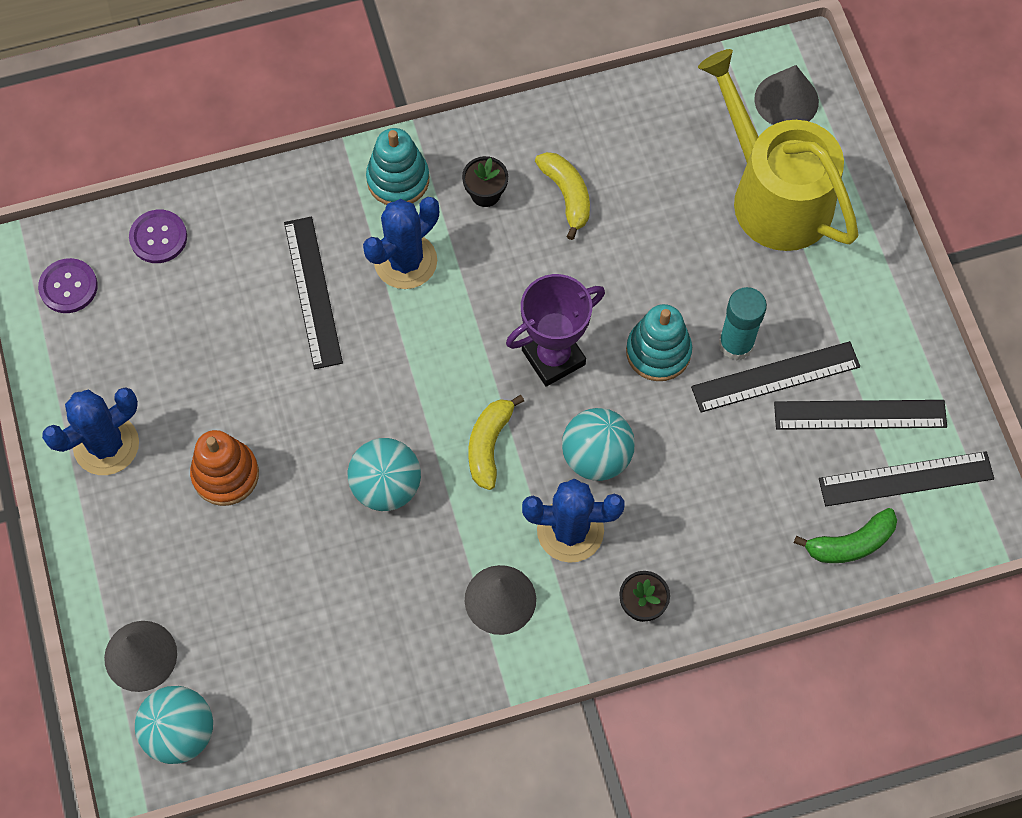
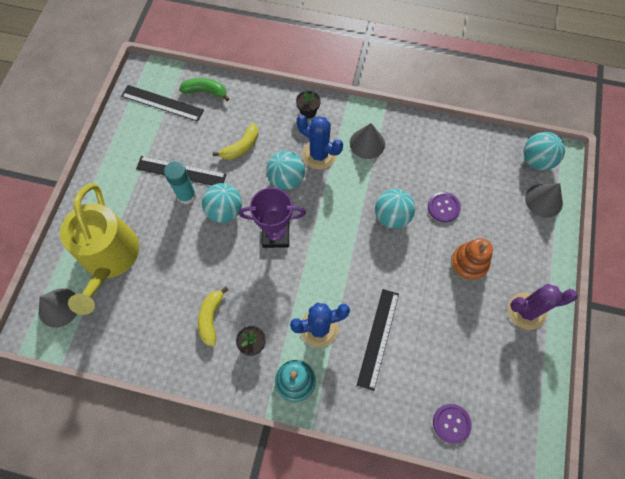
camera: 150 degrees left, 0 degrees up
(68, 287) = (517, 420): purple button -> purple button (443, 207)
(106, 445) = (526, 311): blue cactus -> purple cactus
(489, 445) = (332, 210): yellow banana -> yellow banana (241, 147)
(658, 352) = (225, 211): turquoise stacking toy -> turquoise ball
(860, 415) = (159, 137): black ruler -> none

